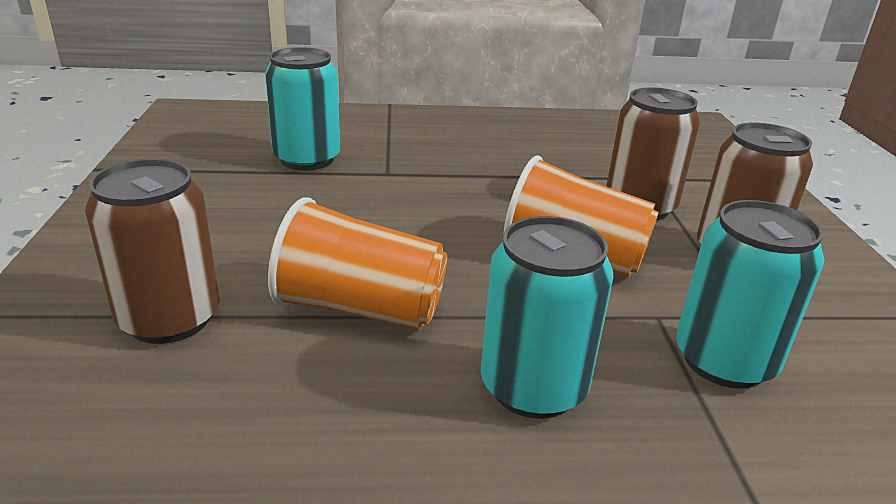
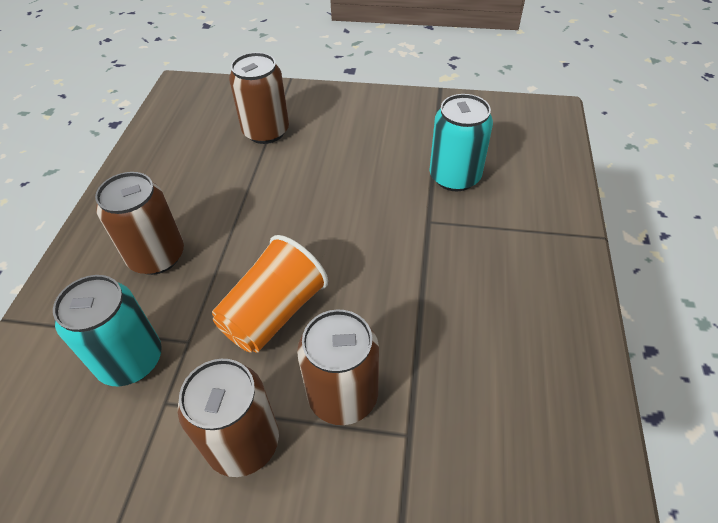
camera: 105 degrees right, 20 degrees up
(360, 308) = (250, 195): orange cup -> none
(533, 387) = (157, 256): turquoise can -> brown can

